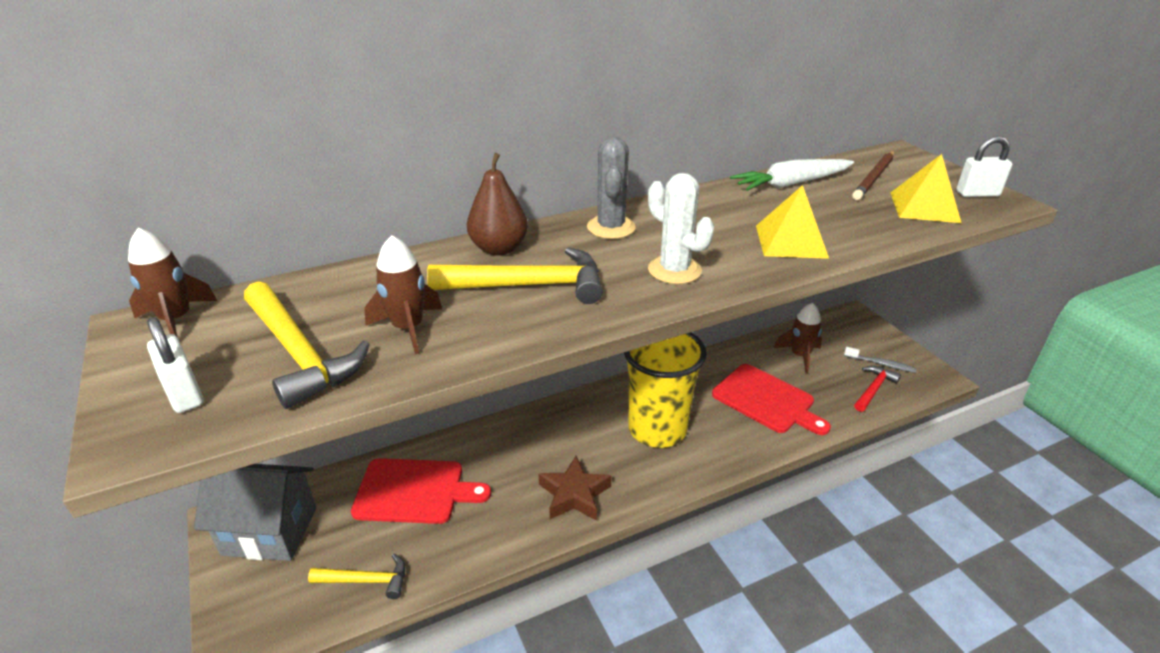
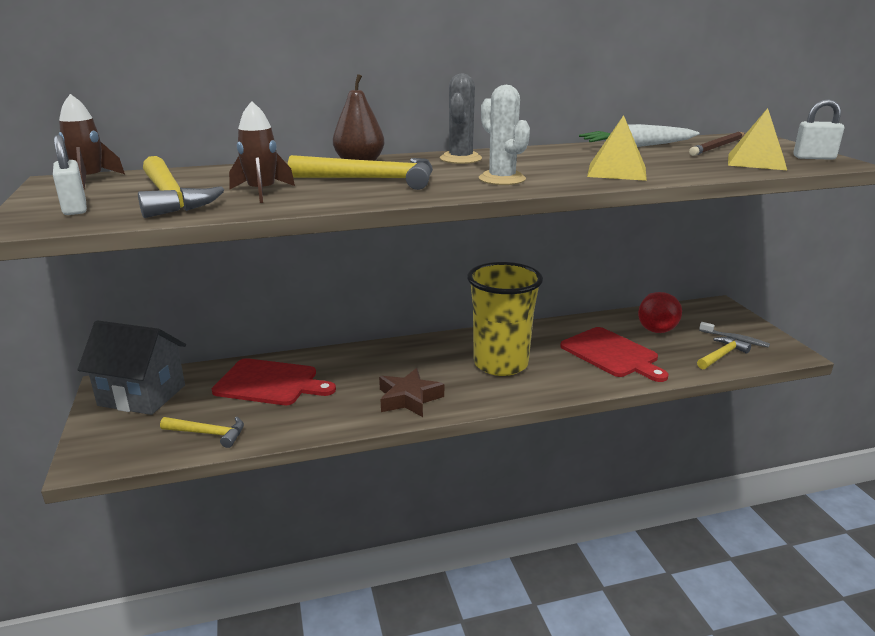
camera: 10 degrees right, 10 degrees down
(800, 356) = (655, 327): brown rocket -> red pear
(873, 389) = (722, 355): red hammer -> yellow hammer

